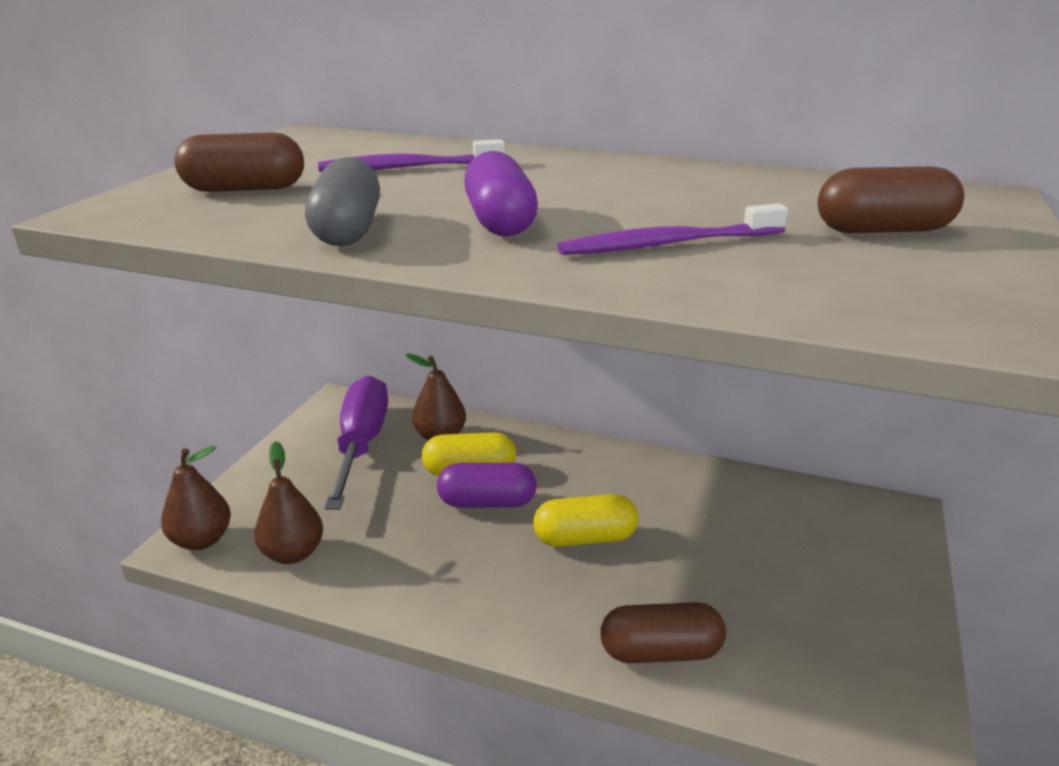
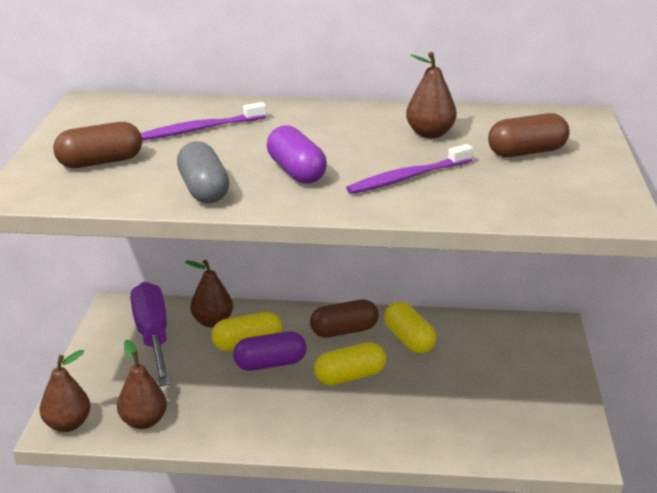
camera: 15 degrees left, 0 degrees up
(660, 652) = (423, 437): brown capsule -> brown capsule (344, 331)
(683, 499) = (409, 340): none -> yellow capsule
(731, 196) = (430, 134): none -> brown pear

